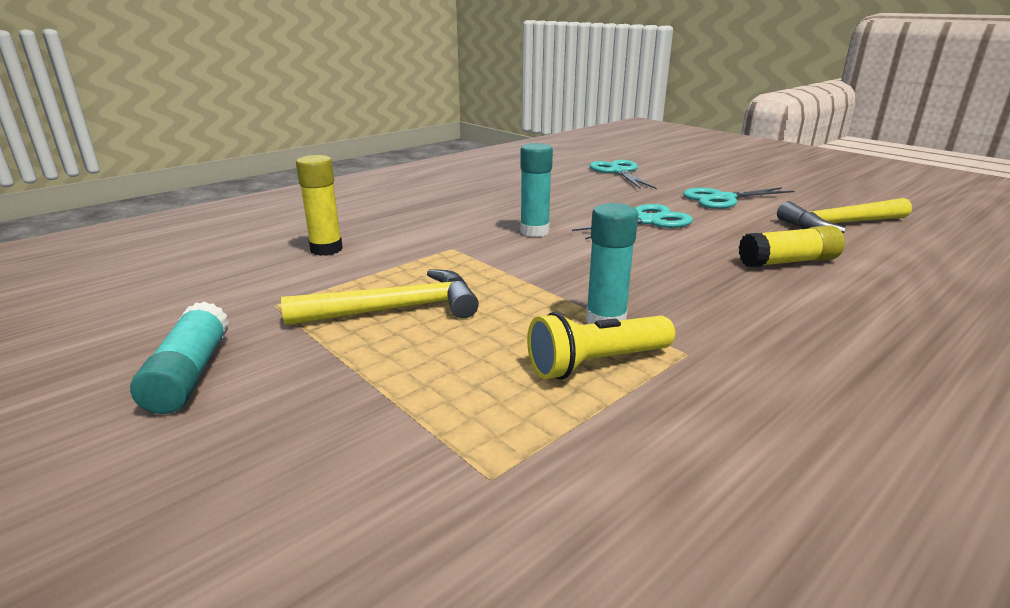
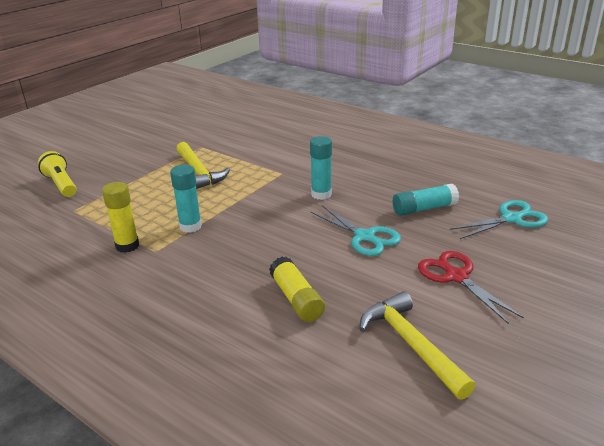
camera: 80 degrees right, 5 degrees up
(189, 374) = (143, 147): turquoise glue stick -> turquoise glue stick (424, 209)
(326, 249) = (268, 142): yellow glue stick -> yellow glue stick (127, 246)
(596, 363) = (147, 226): yellow flashlight -> yellow flashlight (61, 184)
(722, 199) = (456, 276): turquoise scissors -> red scissors

